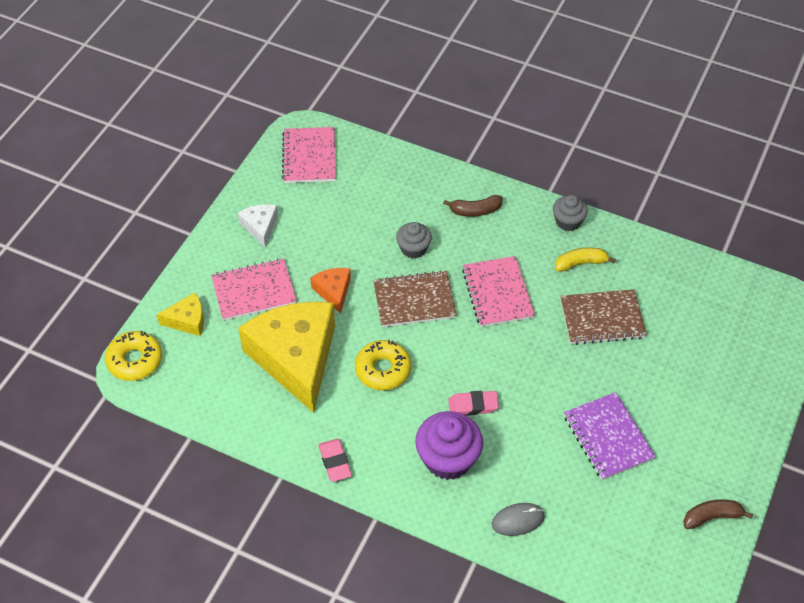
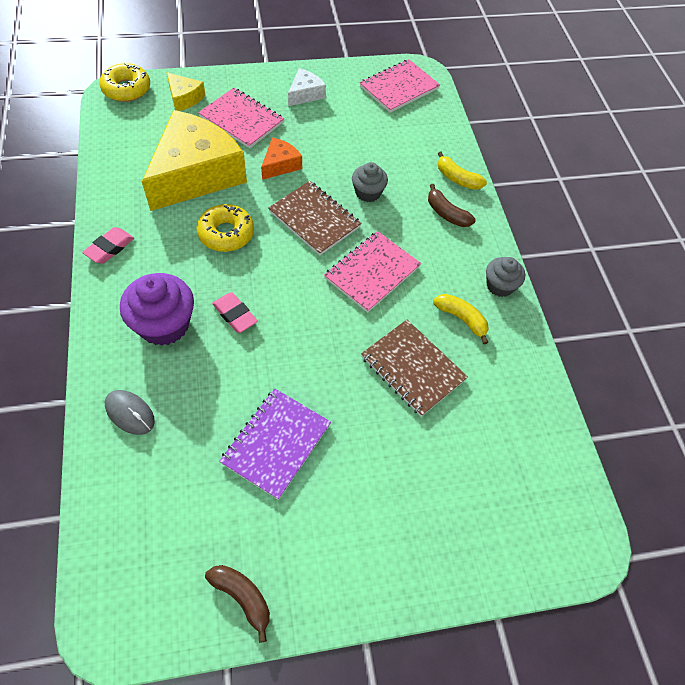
camera: 50 degrees right, 5 degrees up
(445, 181) = (457, 178): none -> yellow banana

